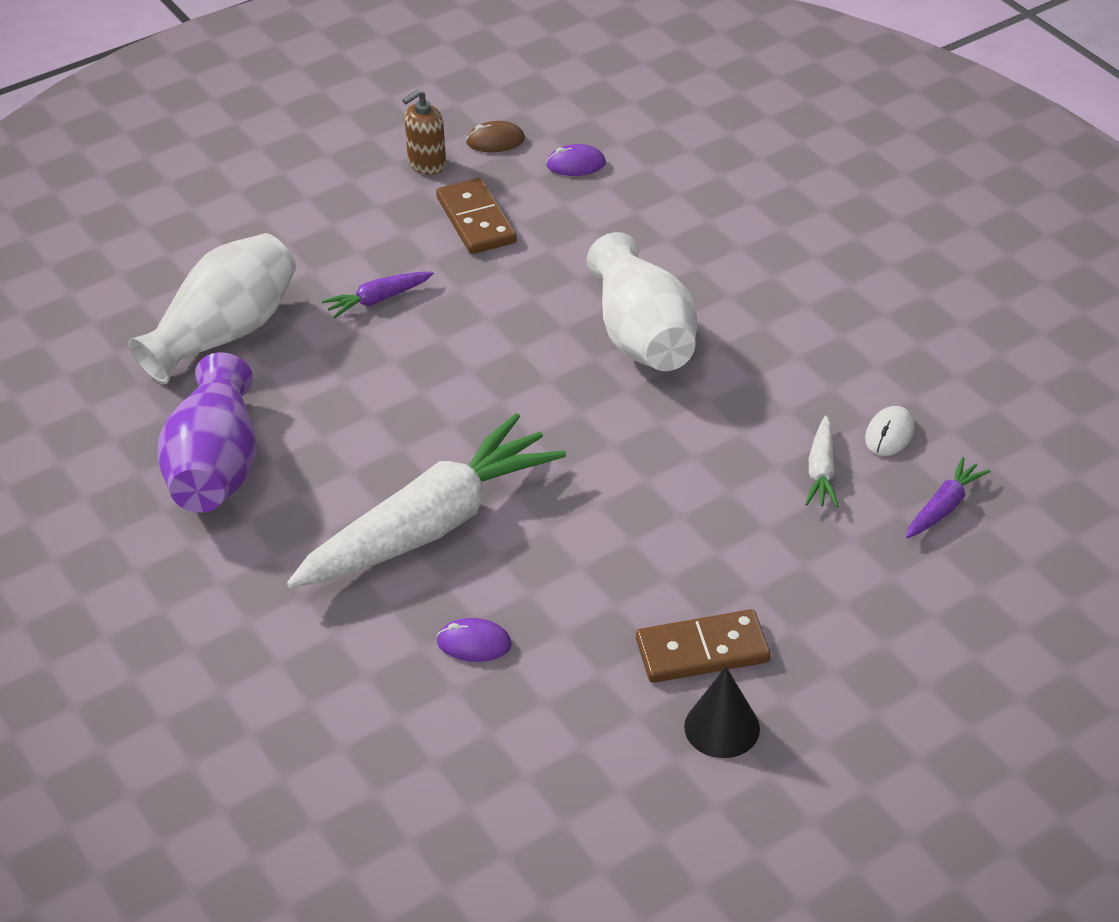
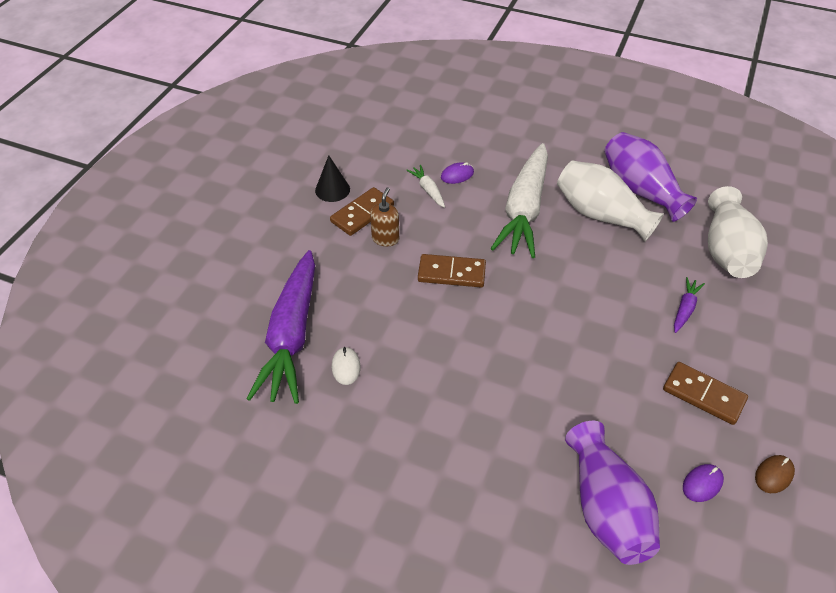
camera: 145 degrees right, 5 degrees up
(426, 164) = (785, 425): brown soap dispenser -> brown soap dispenser (385, 238)
(640, 484) = (451, 273): none -> brown domino
(642, 336) = (528, 361): white vase -> white vase (601, 215)
(695, 189) = (606, 508): none -> purple vase
(821, 471) = (368, 325): white carrot -> white carrot (428, 190)
(944, 507) = (291, 336): purple carrot -> purple carrot, size x2.44

